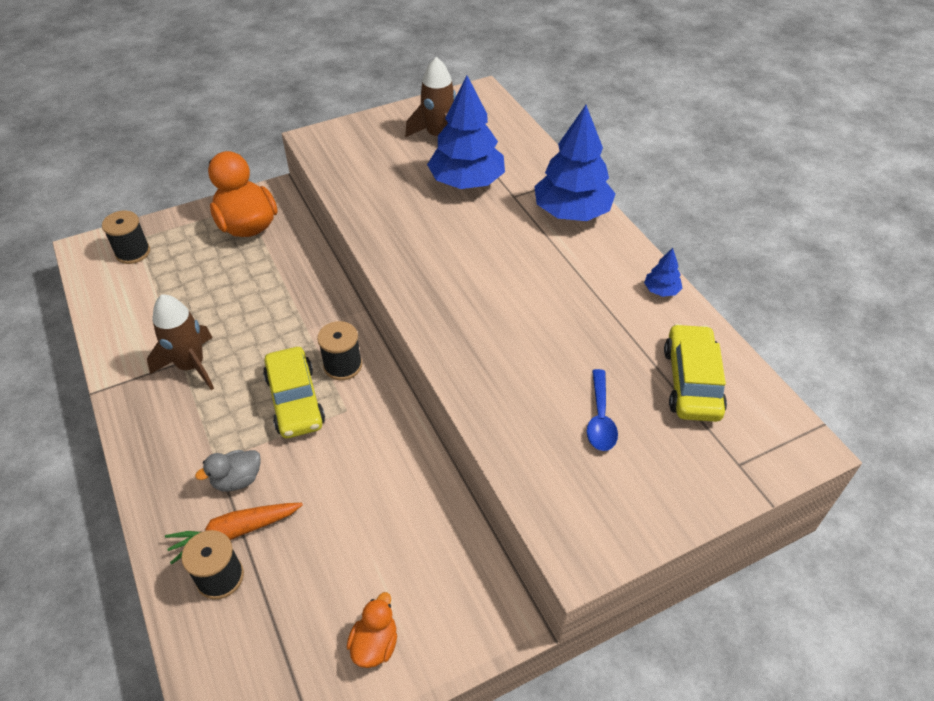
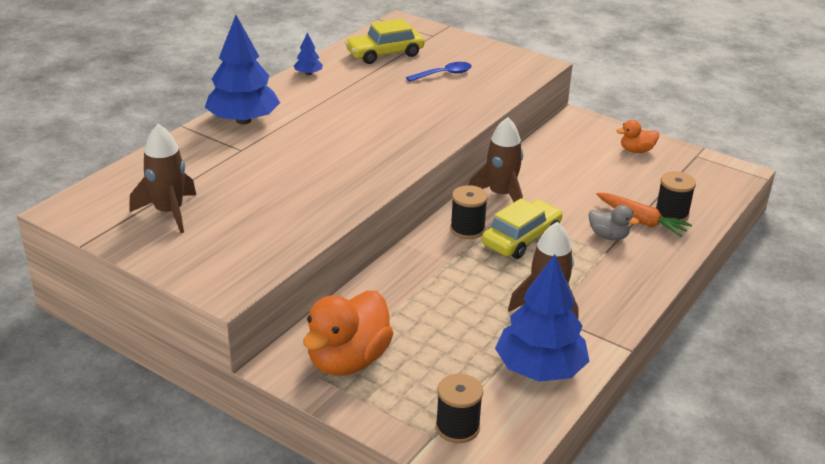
camera: 120 degrees left, 15 degrees down
(380, 424) = (501, 195): none -> brown rocket
(466, 181) = (237, 177): blue tree -> blue tree (540, 369)

